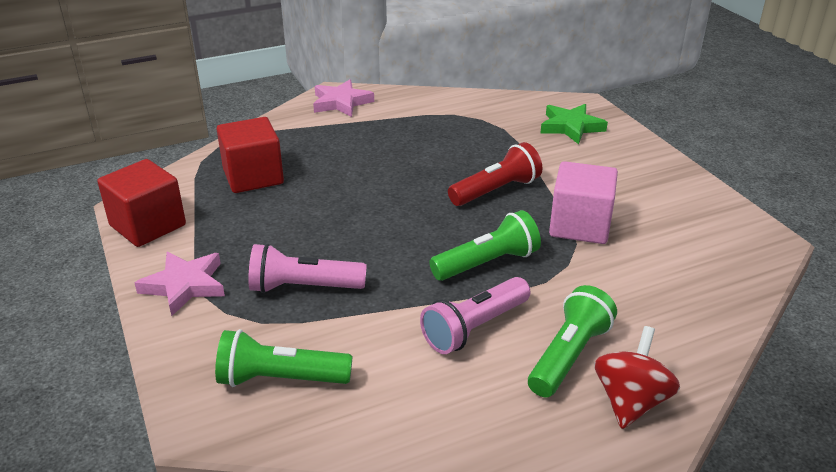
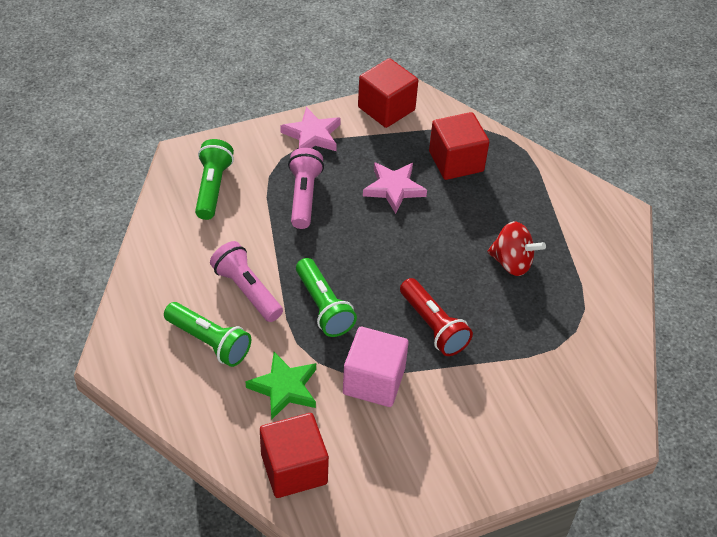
camera: 90 degrees right, 15 degrees up
(341, 102) = (600, 218): pink star -> pink star (394, 189)
(571, 127) = (563, 410): green star -> green star (284, 388)
(630, 401) = (159, 369): red spinning top -> red spinning top (512, 263)
(715, 274) = (294, 469): none -> red cube

